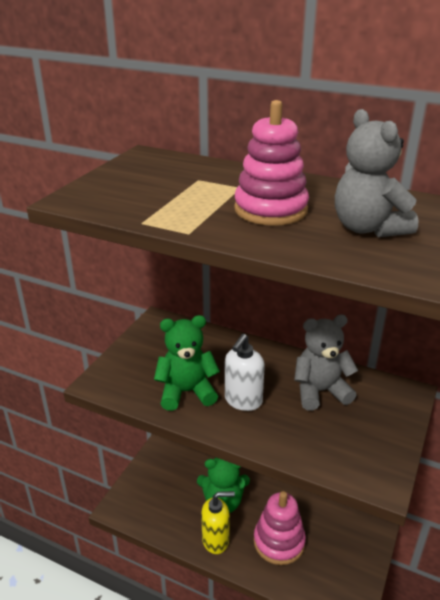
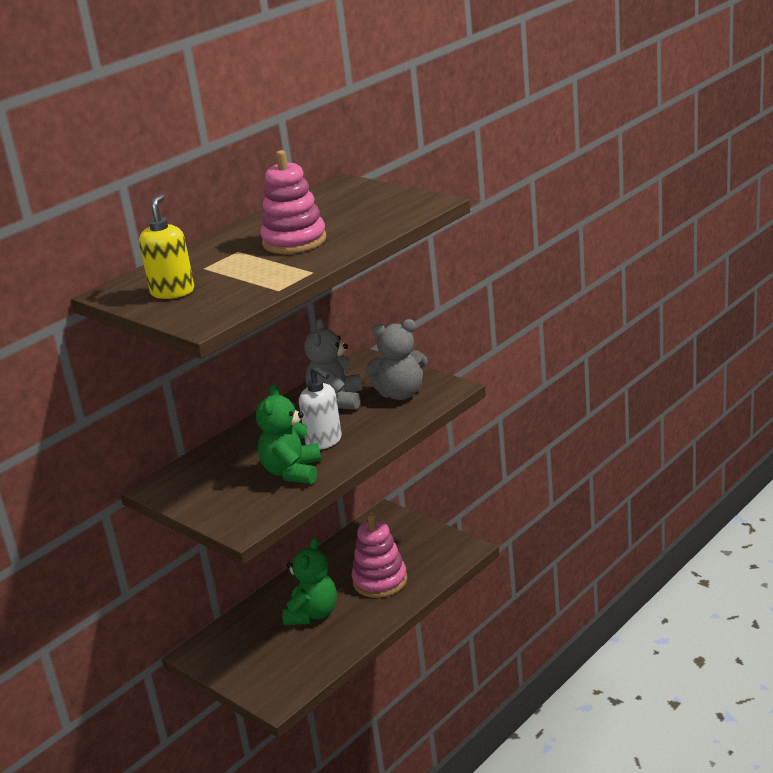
camera: 70 degrees left, 5 degrees down
(216, 540) = (357, 624): yellow soap dispenser -> yellow soap dispenser (173, 292)
(368, 228) = (353, 212): grey teddy bear -> grey teddy bear (400, 394)

